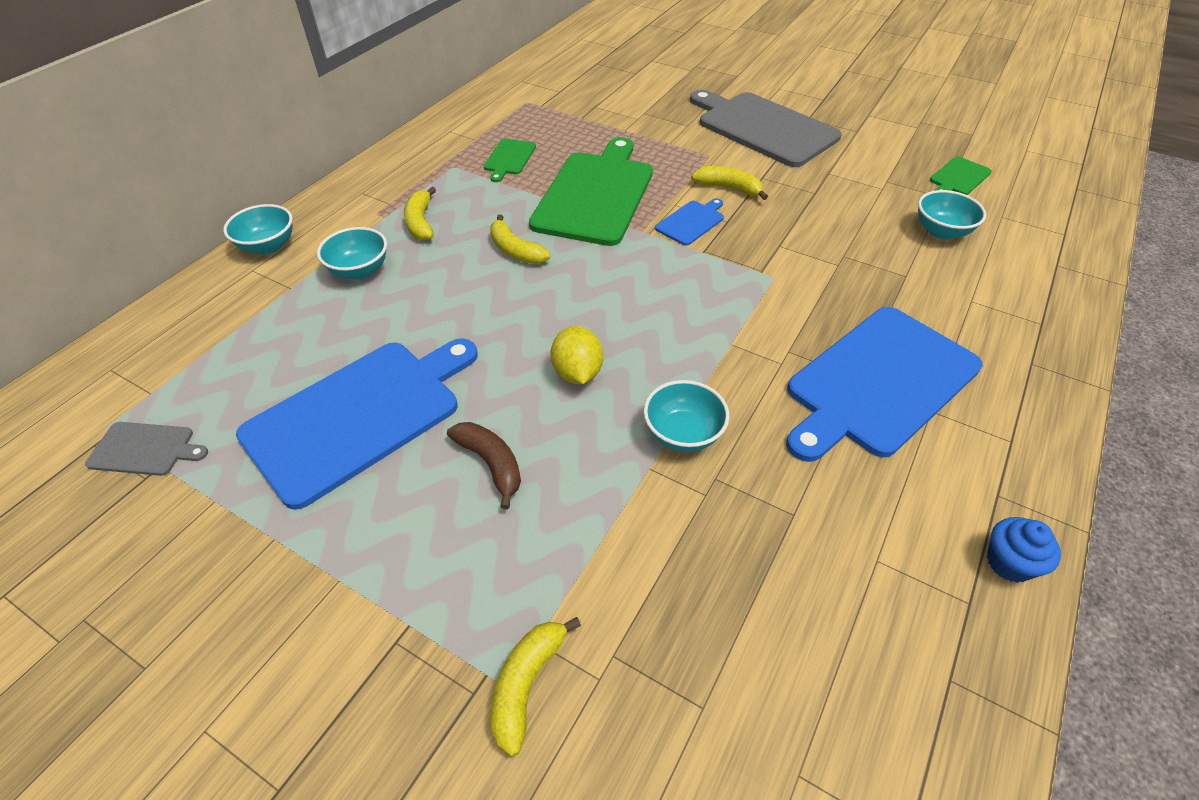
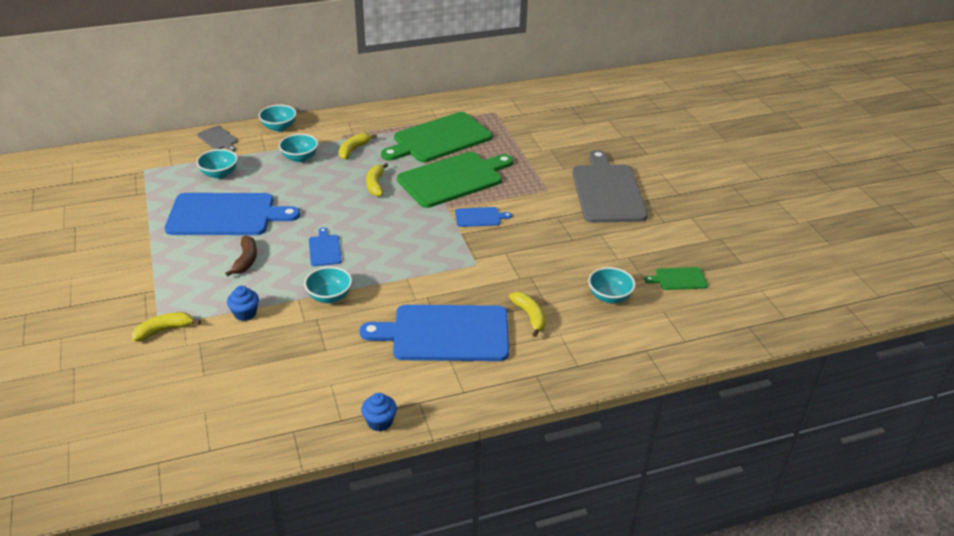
camera: 40 degrees right, 10 degrees down
(145, 449) = (147, 184): grey cutting board -> grey cutting board (218, 139)
(261, 360) = (219, 174): none -> turquoise bowl
(509, 158) = (439, 139): green cutting board -> green cutting board, size x2.25
(577, 373) = (324, 249): yellow lemon -> blue cutting board
(610, 548) = (245, 313): none -> blue cupcake
(729, 188) = (528, 212): yellow banana -> yellow banana (530, 316)

